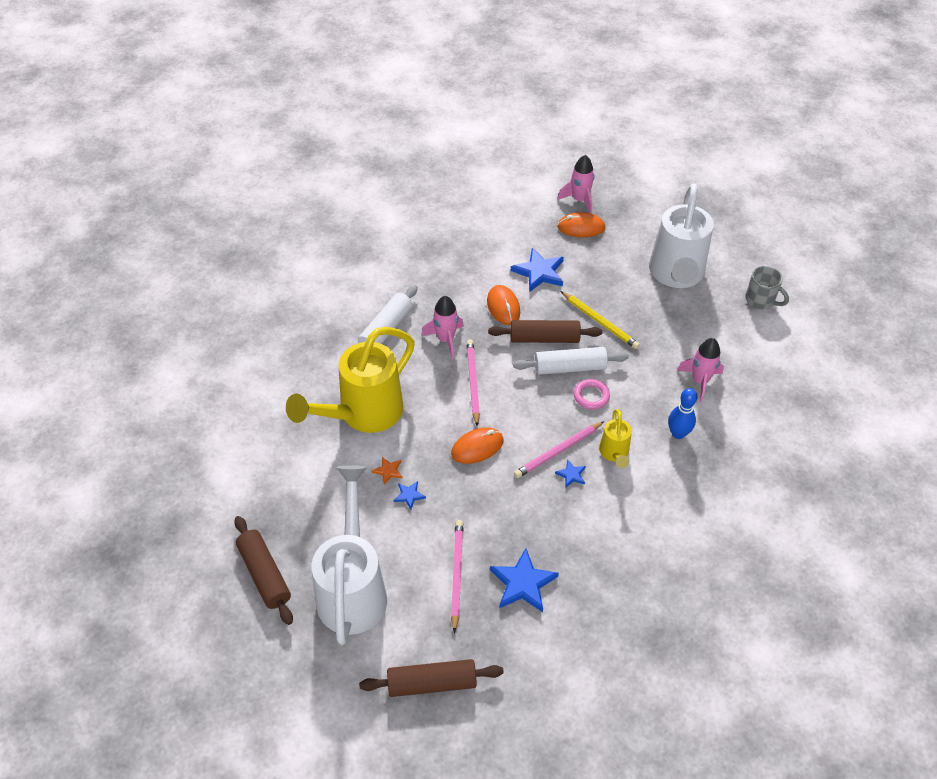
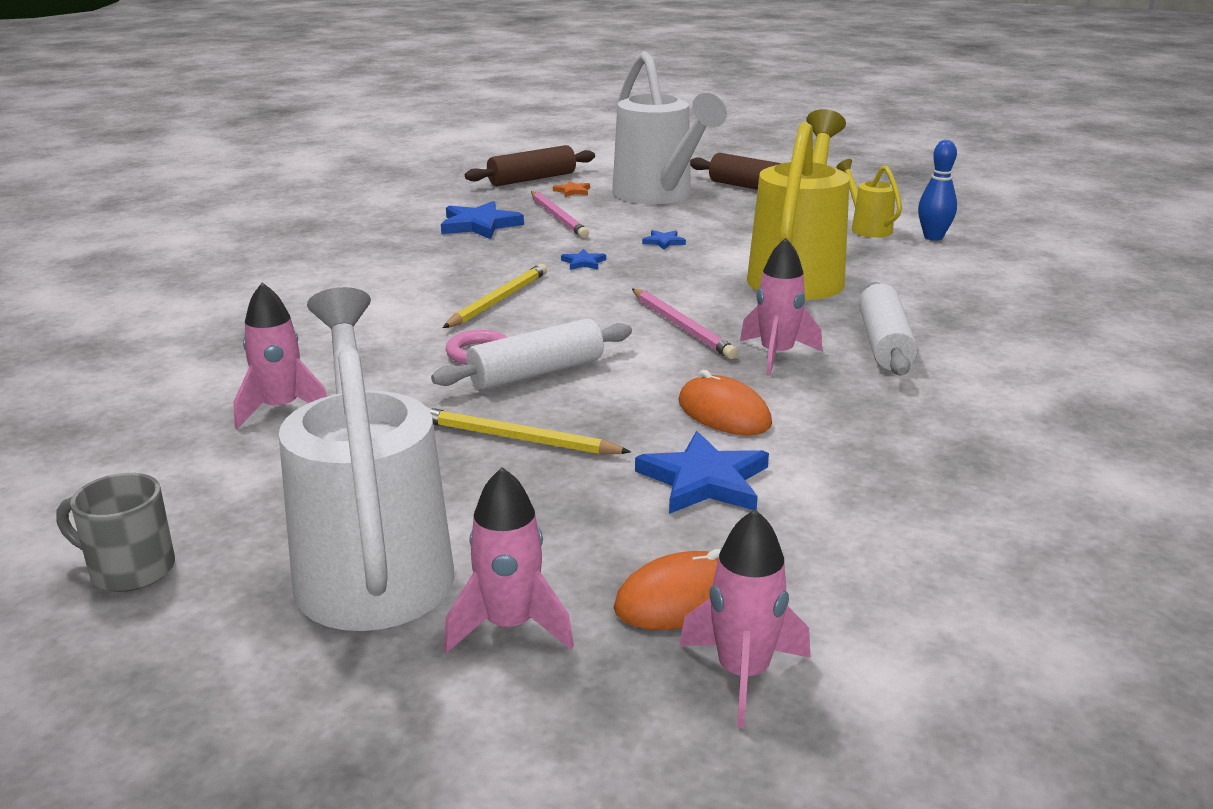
camera: 155 degrees right, 25 degrees down
(388, 471) = (709, 249): orange star -> orange star (572, 191)
(477, 447) = (615, 282): orange mouse -> none
(544, 338) = (609, 393): brown rolling pin -> none
(558, 451) = (498, 300): pink pencil -> yellow pencil
(571, 475) = (466, 289): blue star -> blue star (583, 262)
(614, 454) = (411, 313): yellow watering can -> yellow watering can (867, 228)
(638, 236) = (510, 626): none -> pink rocket
(678, 433) = (313, 349): blue bowling pin -> blue bowling pin (933, 237)

